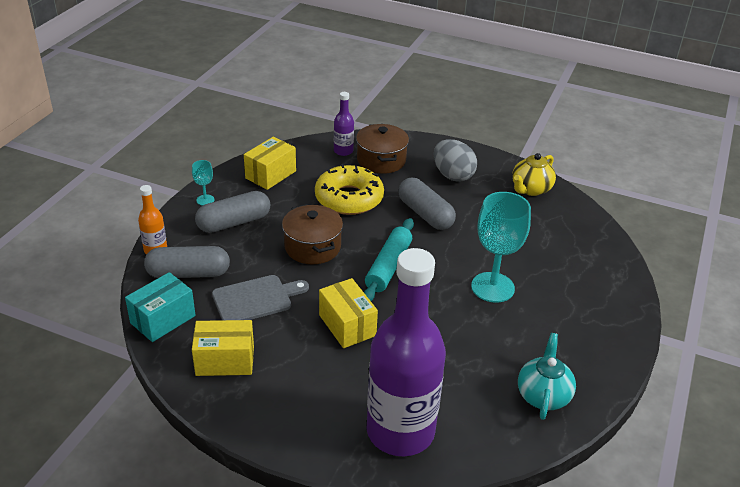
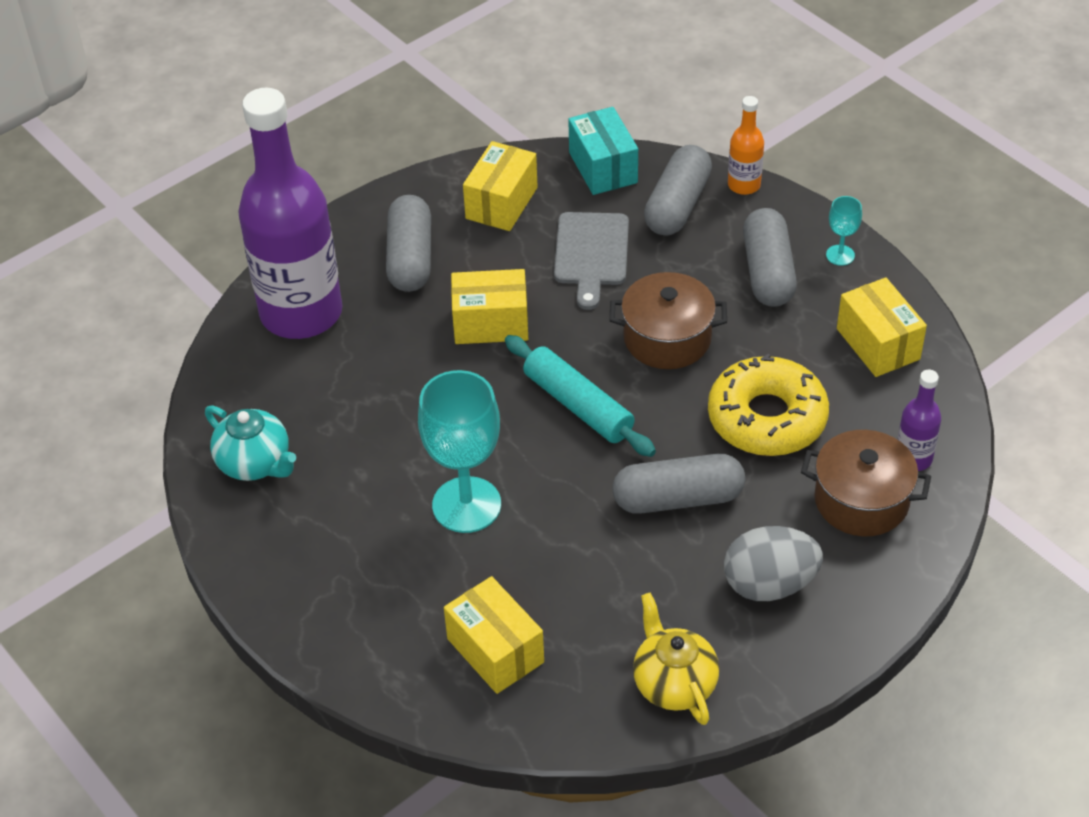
camera: 120 degrees right, 10 degrees up
(309, 390) = (410, 258): none -> grey capsule
(568, 247) = (495, 650): none -> yellow box

